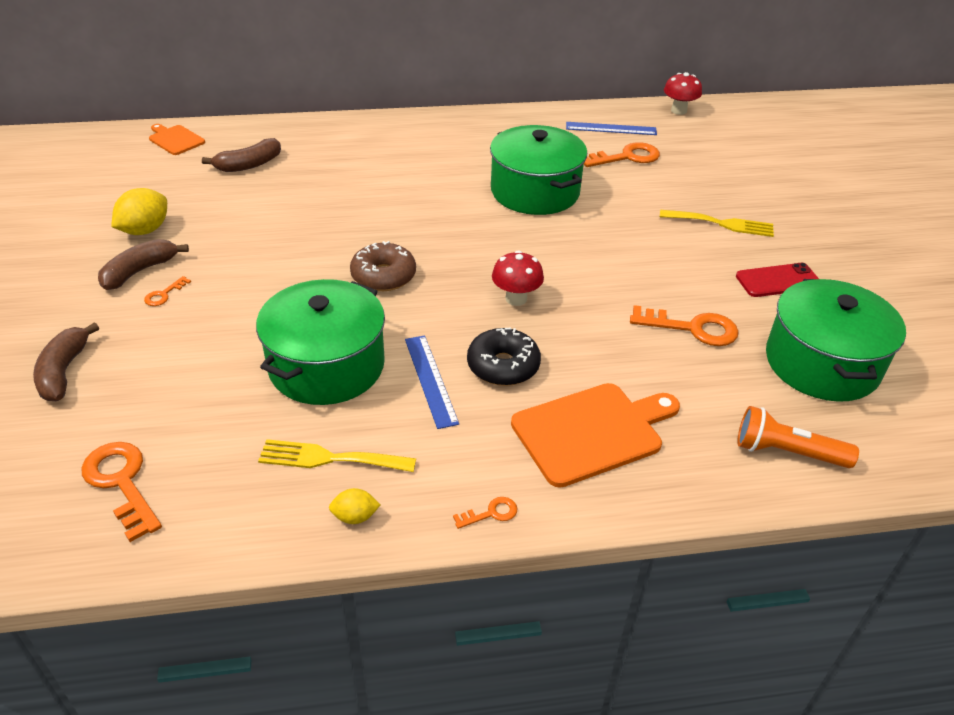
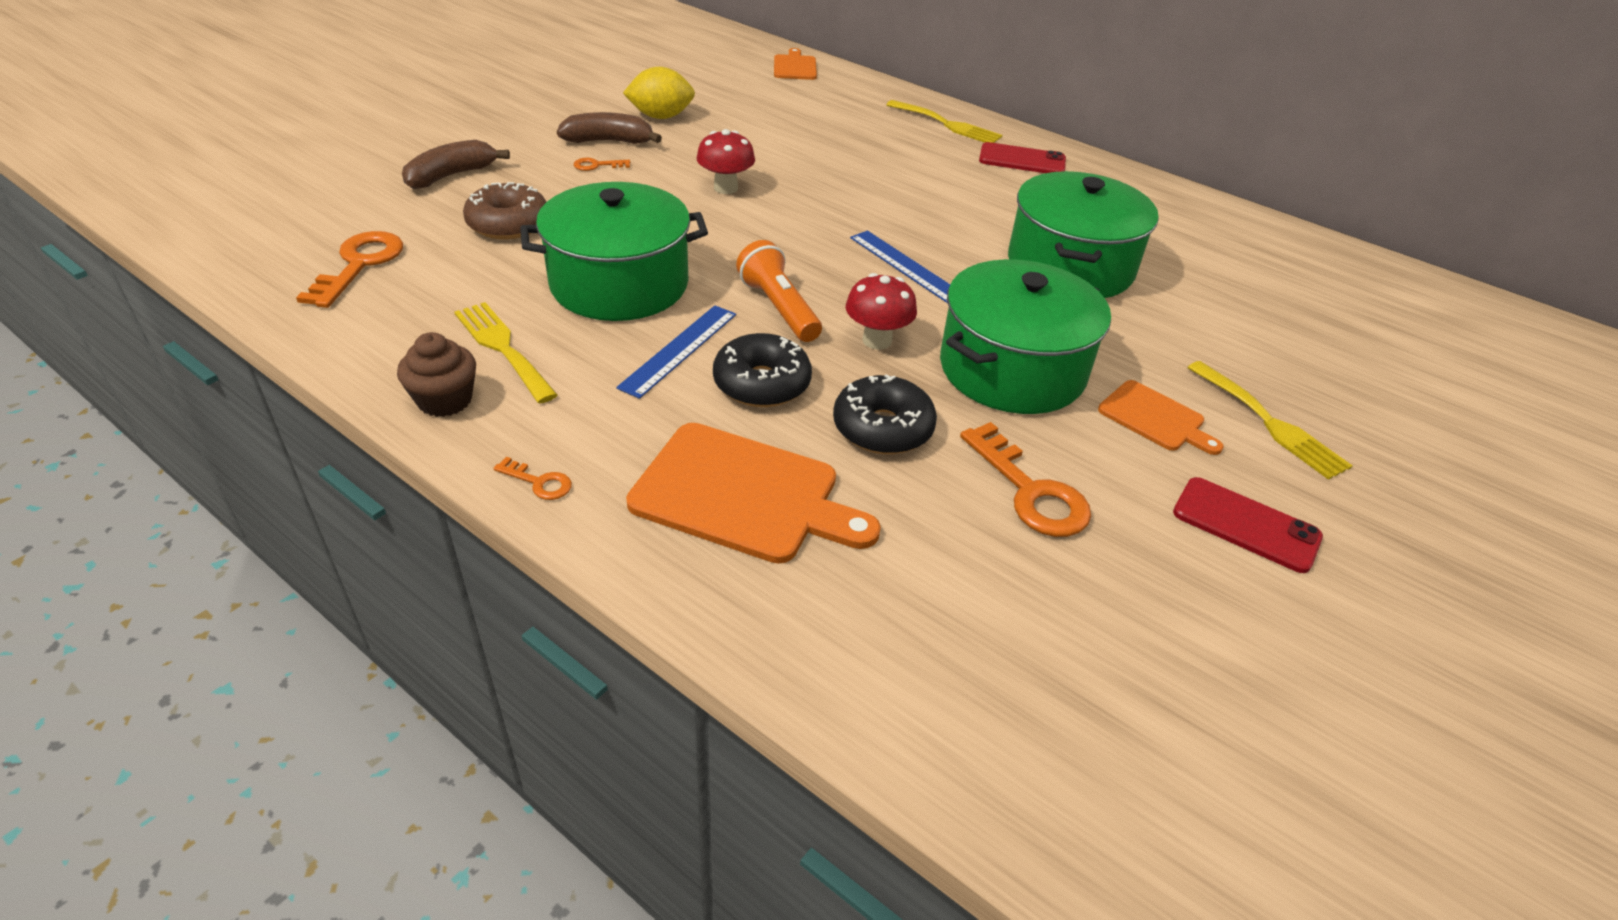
camera: 45 degrees right, 0 degrees up
(248, 165) = (821, 111): brown banana -> none
(340, 133) = (947, 124): none -> yellow fork
(355, 517) = (445, 400): yellow lemon -> brown cupcake
(383, 276) = (785, 249): brown donut -> brown donut (508, 224)
(416, 136) = (1022, 160): none -> red phone
(592, 345) = (882, 428): none -> black donut
(611, 129) = (1281, 258): blue ruler -> blue ruler (905, 266)
(626, 157) = (1252, 294): orange key -> none
(678, 111) = (1423, 286): red mushroom -> red mushroom (725, 188)
(682, 253) = (1155, 418): none -> orange cutting board
(787, 452) = (922, 685): orange flashlight -> orange flashlight (779, 308)
(822, 363) = (1146, 644): green pot -> green pot (1012, 369)

